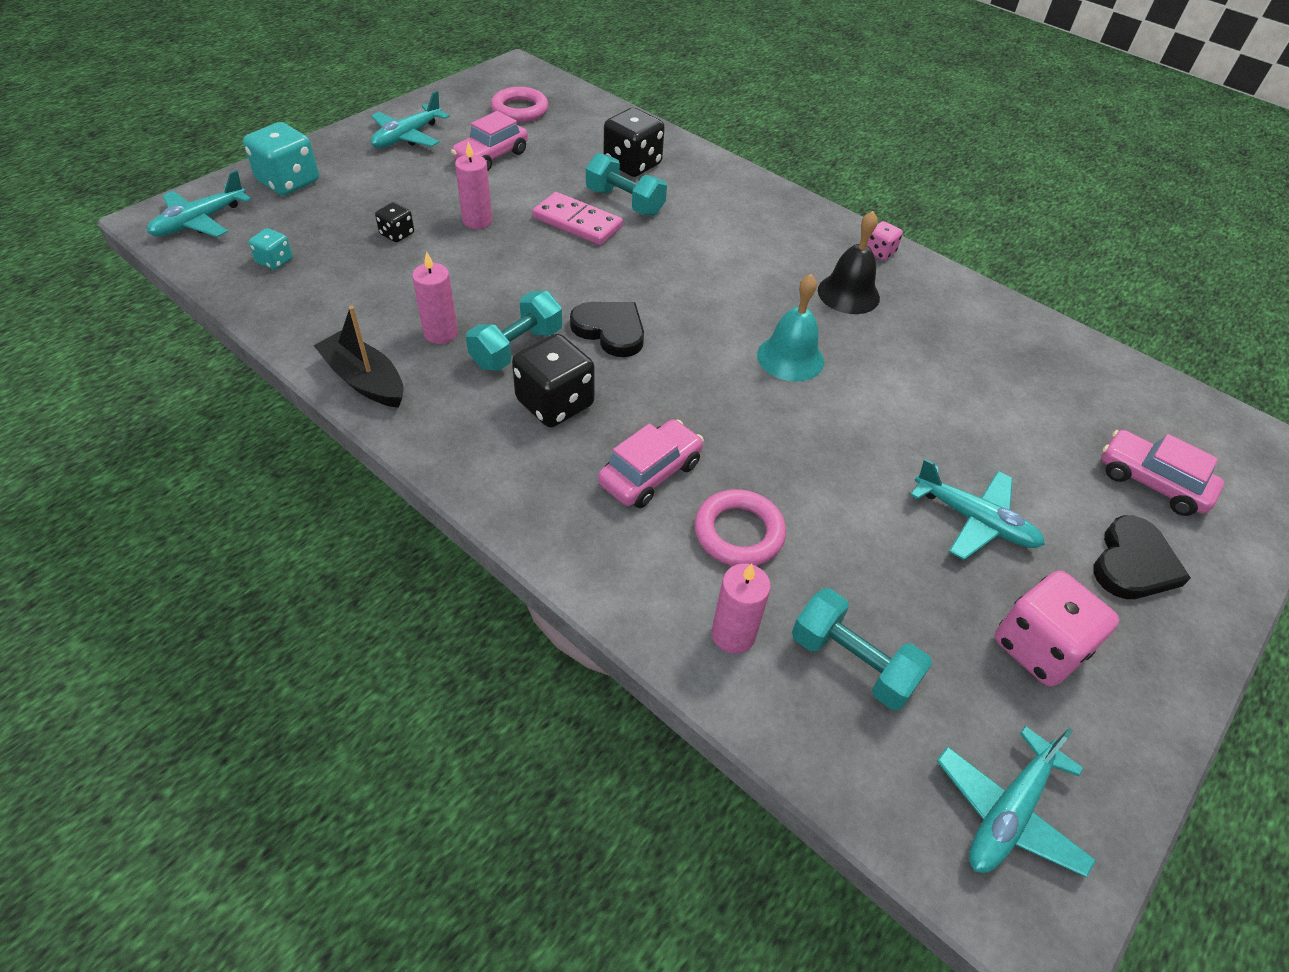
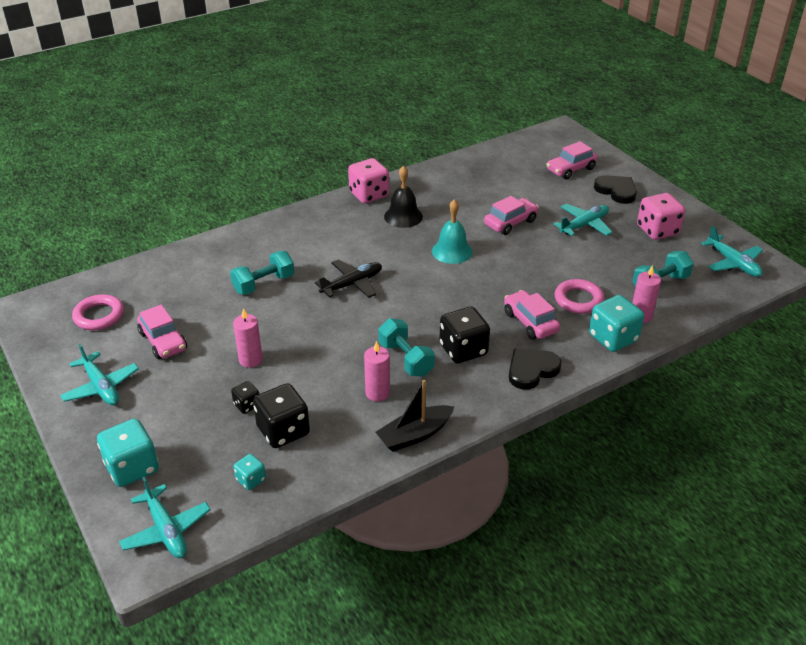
camera: 70 degrees left, 10 degrees down
(577, 222) = (277, 310): pink domino -> none
(610, 330) = (403, 315): black heart -> black heart (531, 370)
(632, 164) = (217, 271): black dice -> black dice (283, 431)
(650, 594) = (613, 338): none -> turquoise dice
(659, 273) = (352, 284): none -> black plane
(879, 252) = (369, 195): pink dice -> pink dice, size x1.91
(913, 416) = (510, 223): none -> pink car

